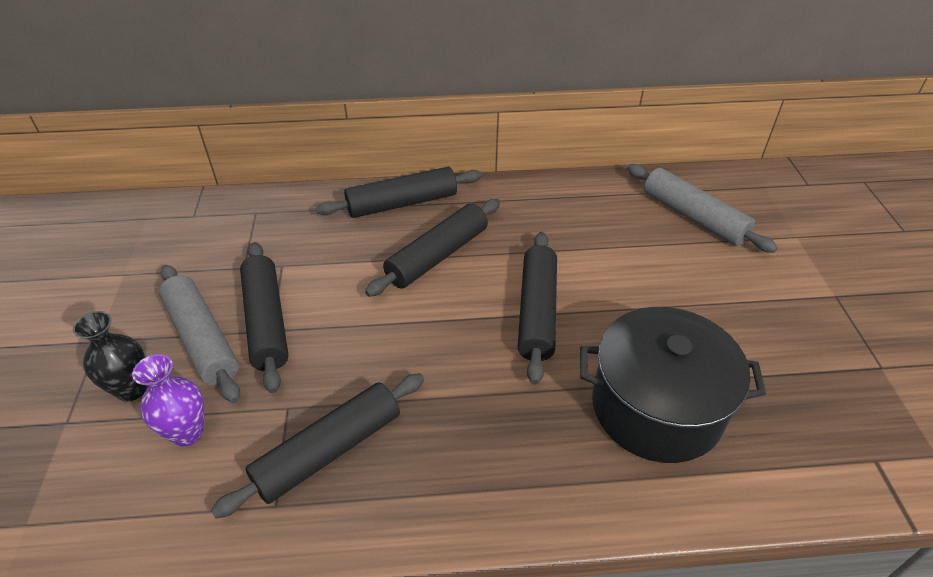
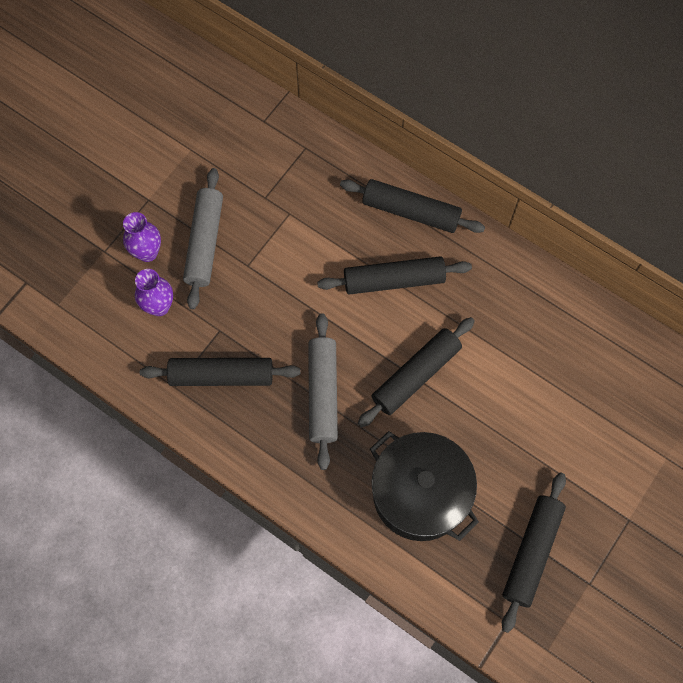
camera: 40 degrees right, 25 degrees up
(132, 389) = (147, 252): black vase -> purple vase
(267, 321) = (249, 256): black rolling pin -> black rolling pin (532, 552)
(693, 217) = (609, 383): grey rolling pin -> grey rolling pin (322, 393)

